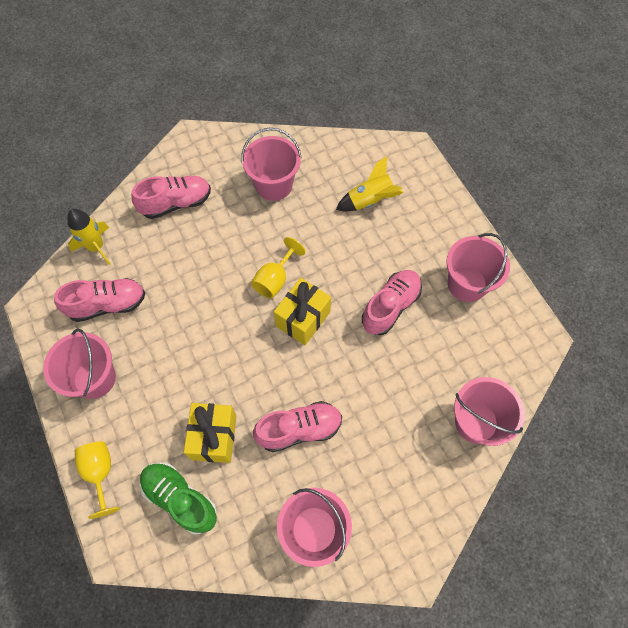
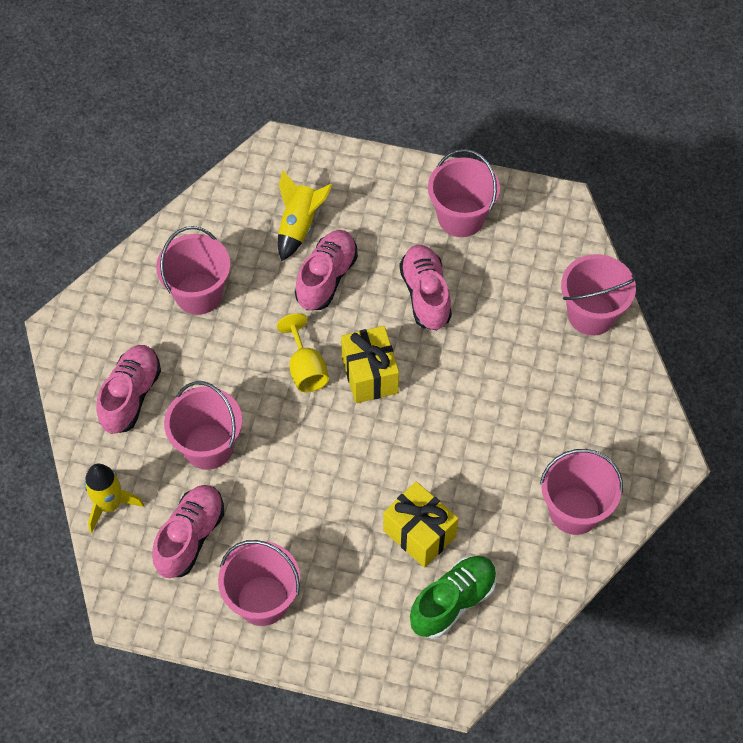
camera: 50 degrees left, 5 degrees down
(100, 473) = (367, 656): yellow goblet -> none
(176, 268) = (208, 446): none -> pink bucket
(180, 498) = (453, 601): green shoe -> green shoe turned 150 degrees clockwise
(299, 429) = (475, 457): pink shoe -> pink shoe (326, 278)

